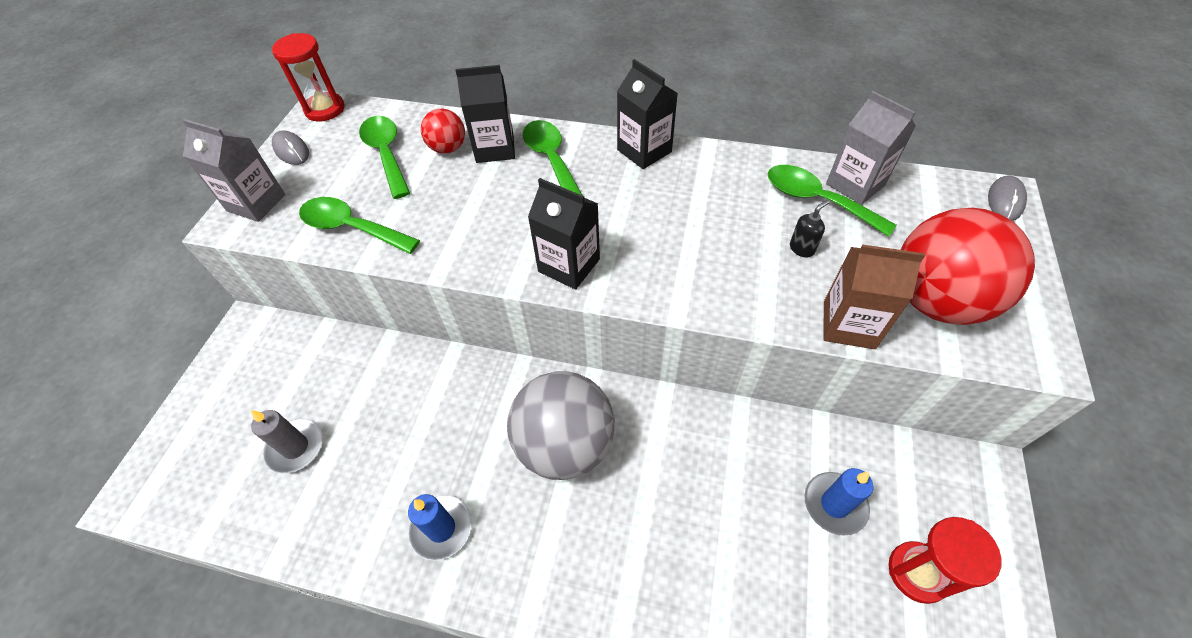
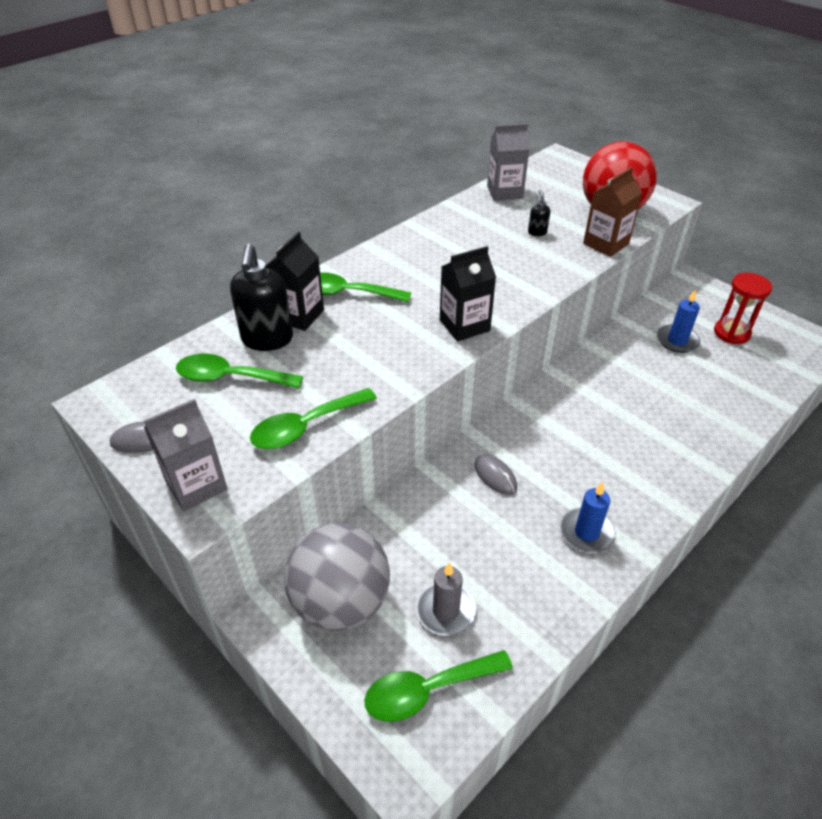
camera: 60 degrees left, 10 degrees down
(325, 109) = (107, 399): red hourglass -> none
(448, 148) = (267, 340): red ball -> black soap dispenser
(565, 445) = (561, 437): grey ball -> grey ball (341, 602)
(644, 151) = (386, 250): black carton -> none
(816, 200) = (504, 210): green spoon -> green spoon (427, 690)
(1005, 200) = (563, 158): grey mouse -> grey mouse (495, 476)

